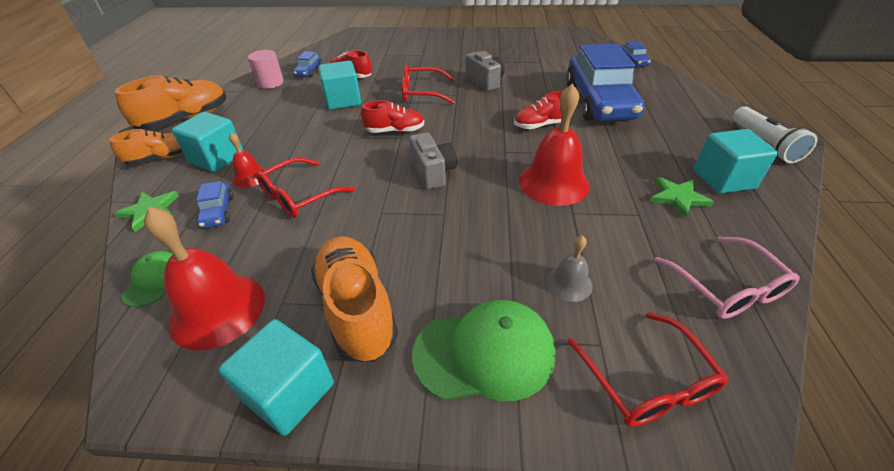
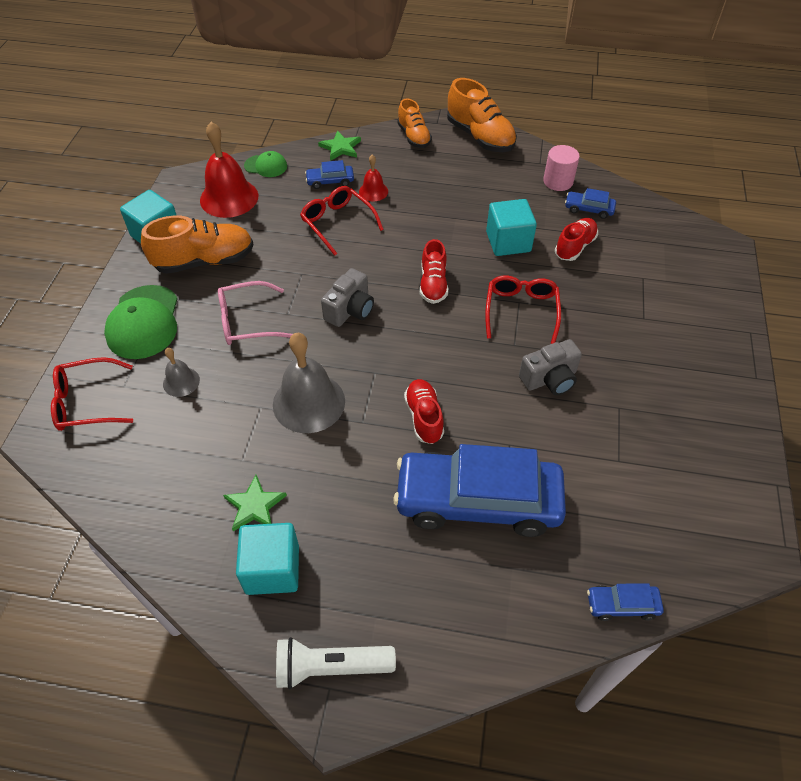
camera: 95 degrees right, 10 degrees up
(217, 158) = (407, 168): turquoise cube -> none
(433, 172) = (350, 310): grey camera -> grey camera turned 45 degrees counterclockwise
(553, 183) = (309, 402): red bell -> grey bell
(727, 288) = (135, 490): pink glasses -> pink glasses (246, 321)

